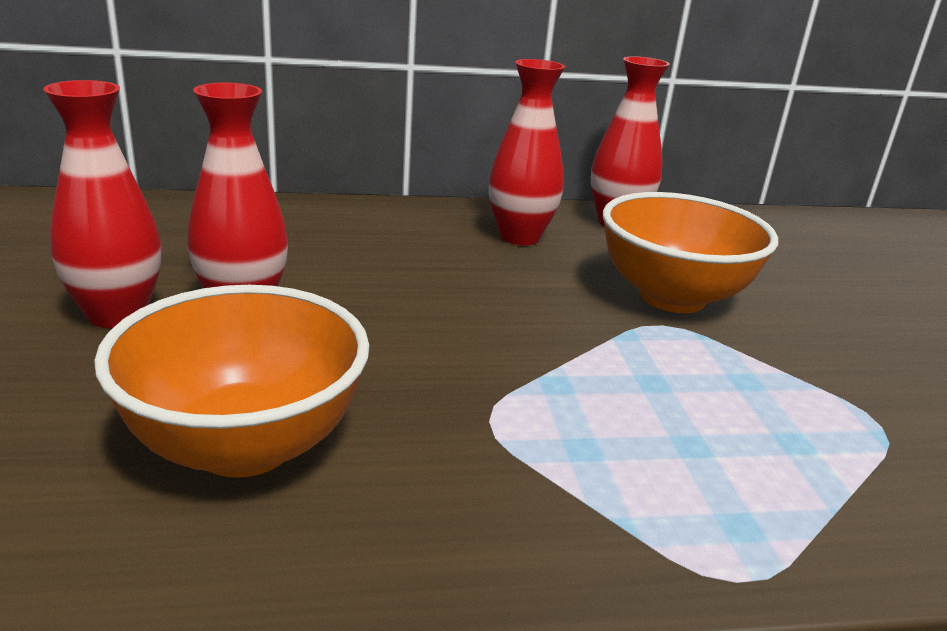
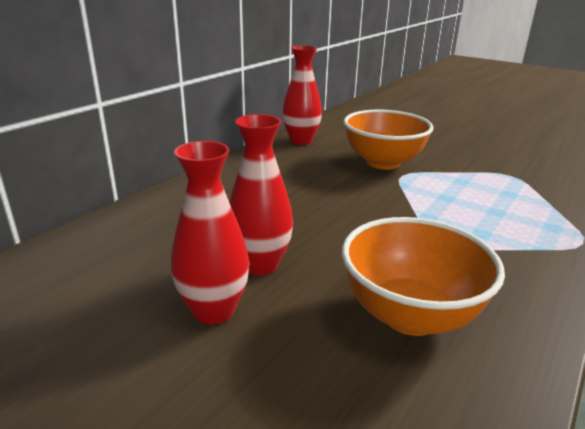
camera: 45 degrees left, 0 degrees up
(519, 237) = (283, 165): red vase -> none

